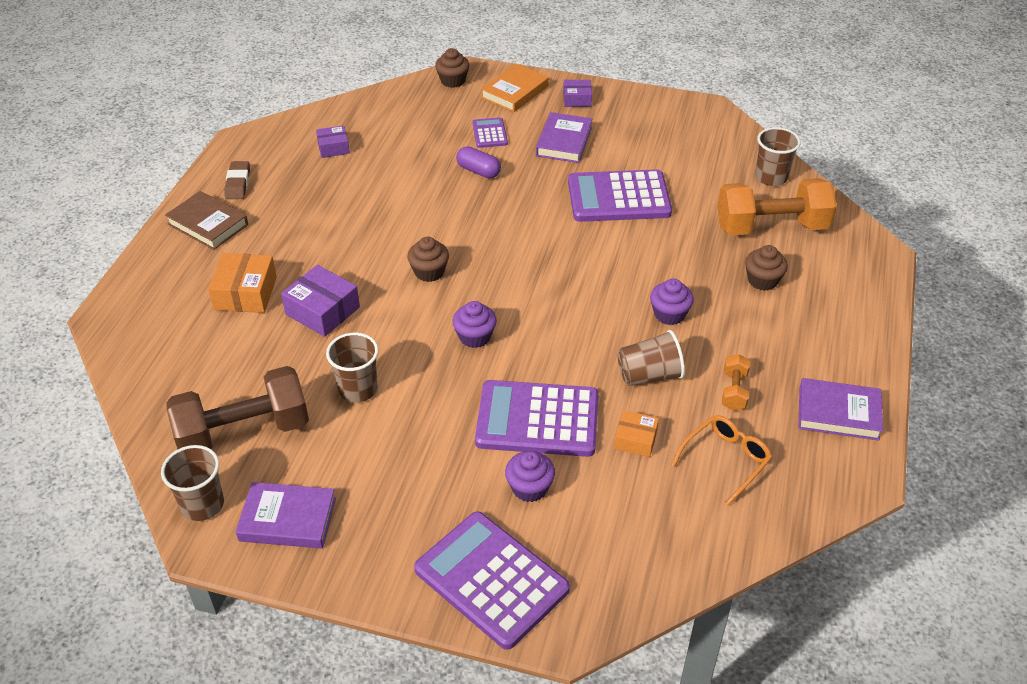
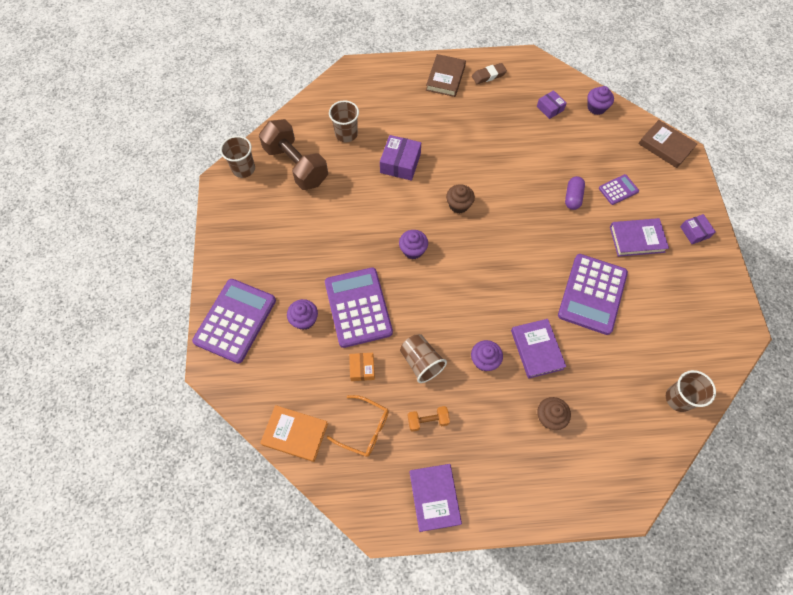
camera: 70 degrees right, 20 degrees up
(245, 293) = (398, 121): orange box -> none
(287, 519) = (246, 210): purple book -> purple book (537, 349)
(358, 389) = (346, 205): brown cup -> brown cup (346, 134)
(361, 112) = (596, 107): none -> purple cupcake
(453, 81) = (665, 146): brown cupcake -> brown book
(514, 92) = (677, 189): orange book -> orange book (295, 434)
(618, 198) = (592, 294): purple calculator -> purple calculator turned 135 degrees counterclockwise
(771, 227) = (615, 411): orange dumbbell -> none

